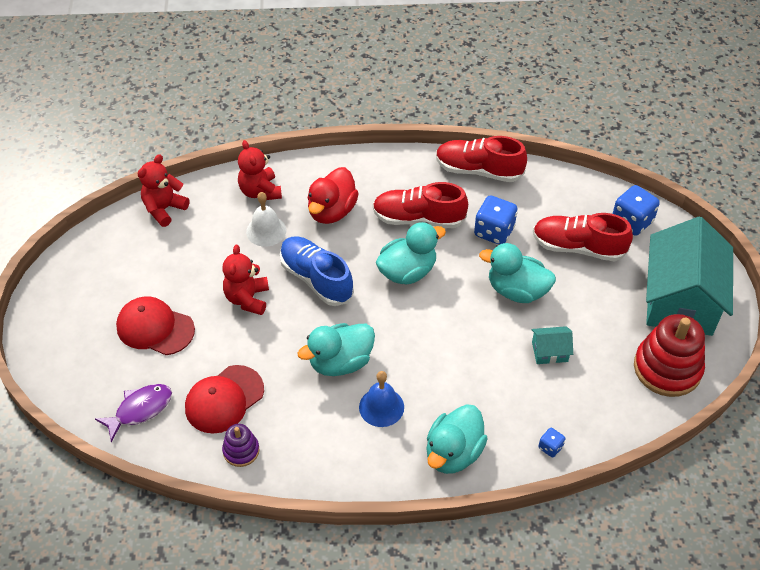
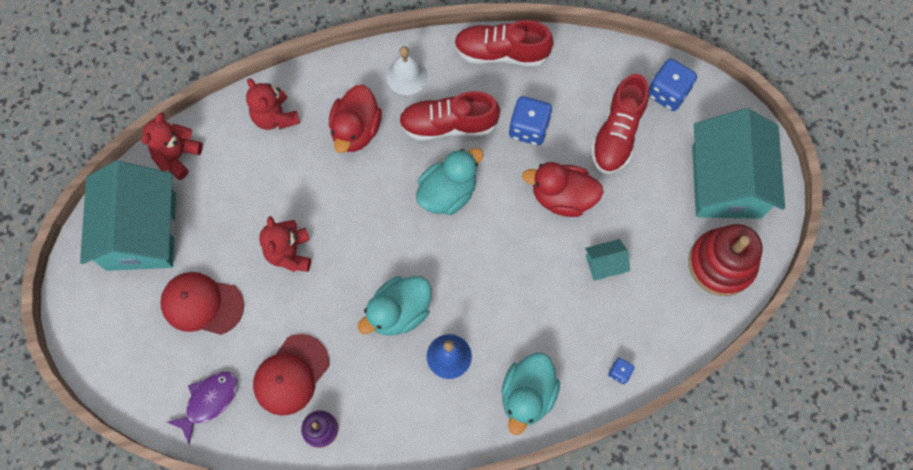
camera: 10 degrees left, 20 degrees up
(115, 262) = (141, 231): none -> turquoise house
(266, 231) = (291, 166): white bell -> white bell (406, 76)
(316, 279) = (356, 217): blue shoe -> none
(517, 290) = (562, 197): turquoise duck -> red duck
(578, 247) = (617, 134): red shoe -> red shoe turned 75 degrees counterclockwise

